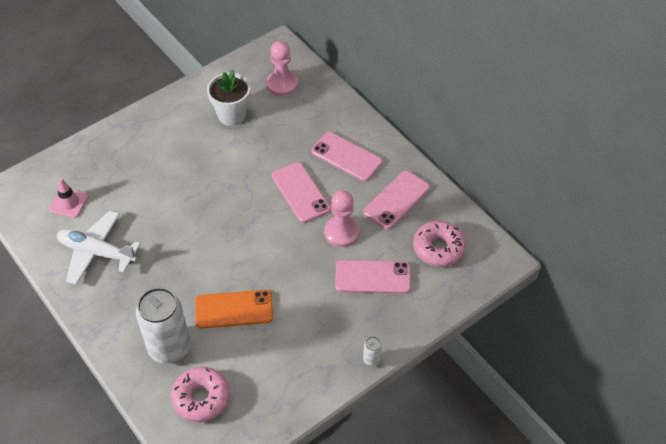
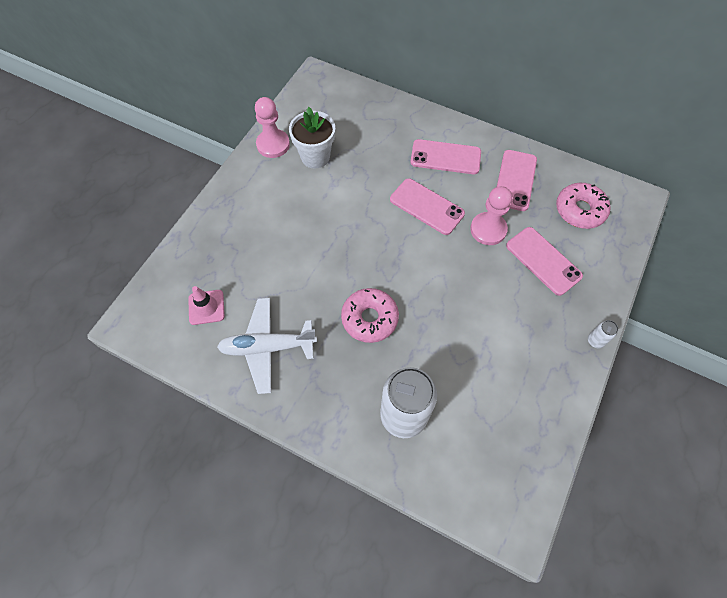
camera: 25 degrees left, 10 degrees up
(201, 398) = (468, 454): pink donut -> pink donut (369, 318)
(234, 309) = (440, 347): orange phone -> none
(282, 84) = (343, 111): pink pawn -> pink pawn (273, 144)
(373, 277) = (543, 261): pink phone -> pink phone turned 75 degrees clockwise

